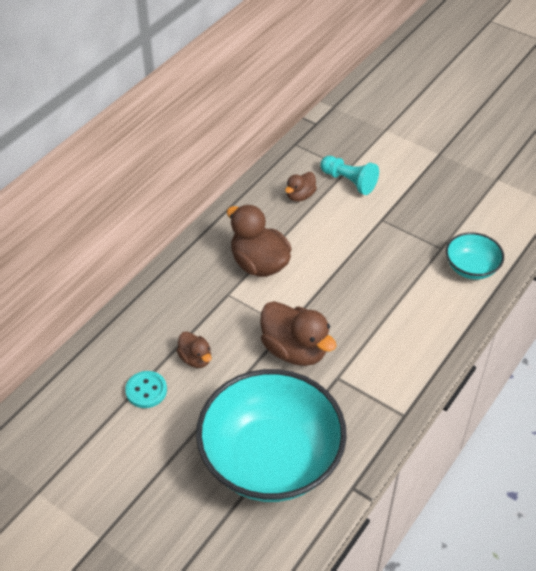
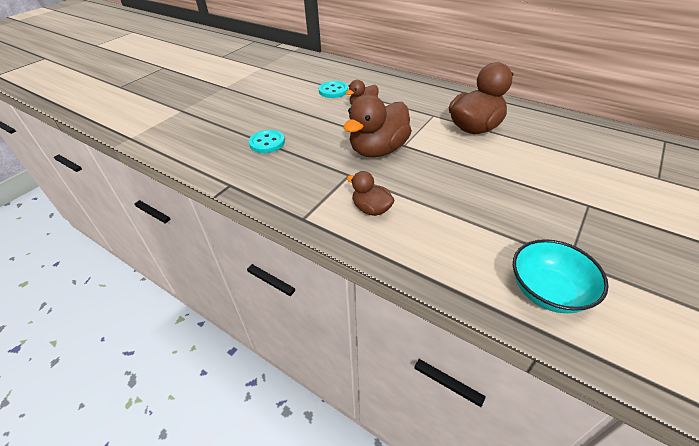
camera: 90 degrees right, 5 degrees down
(271, 459) = (267, 143): turquoise bowl -> turquoise button
(300, 196) = (584, 146): brown duck -> brown duck (371, 209)
(349, 181) = (636, 179): turquoise pawn -> none

